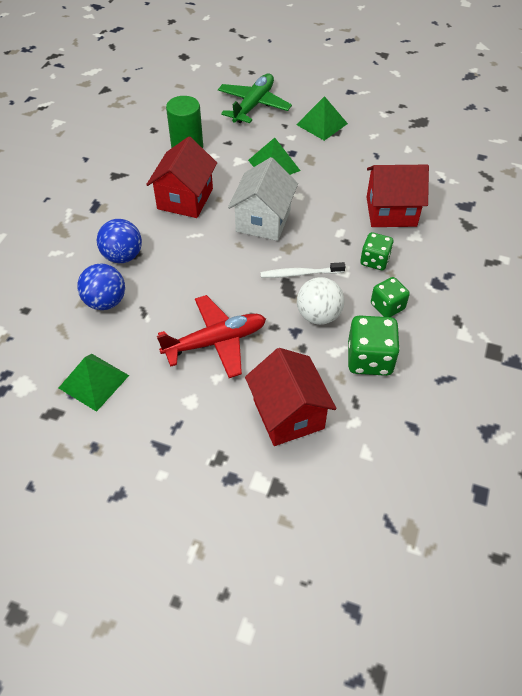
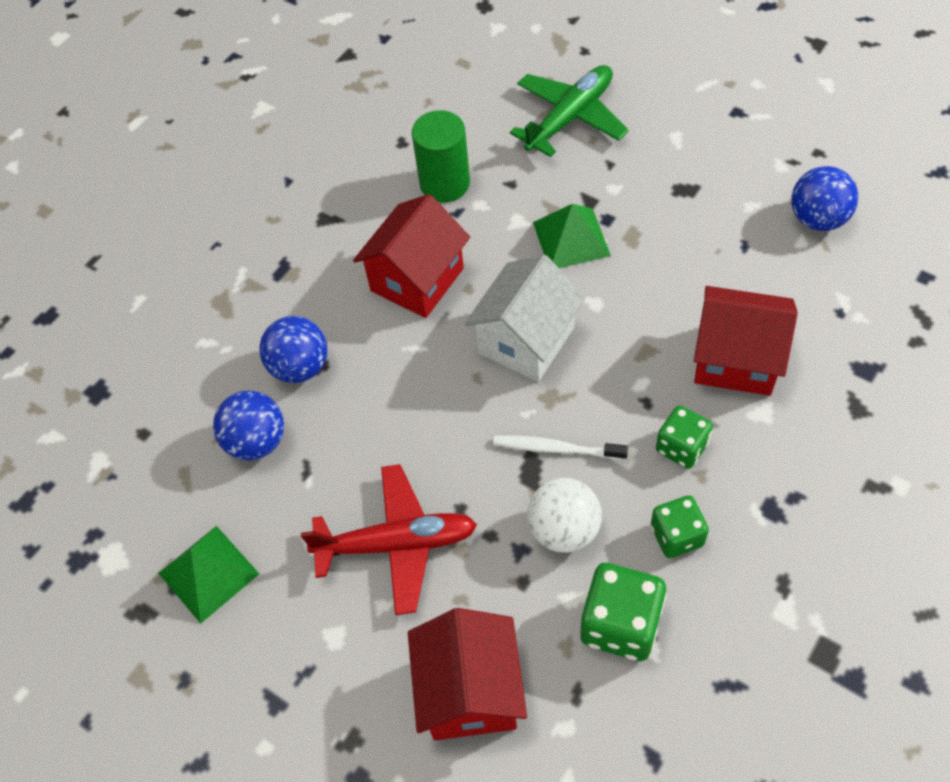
camera: 20 degrees right, 5 degrees up
(322, 124) = (671, 170): green pyramid -> none
(413, 137) = (817, 219): none -> blue ball

